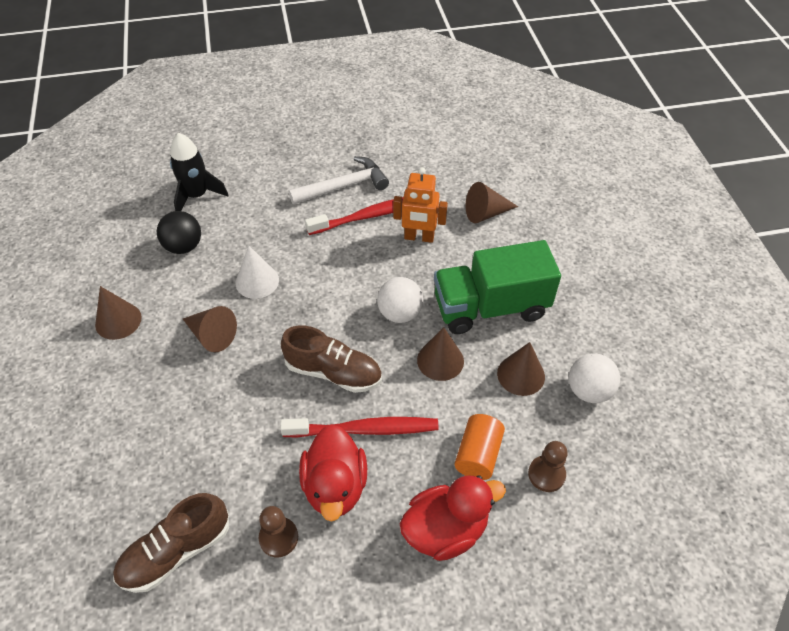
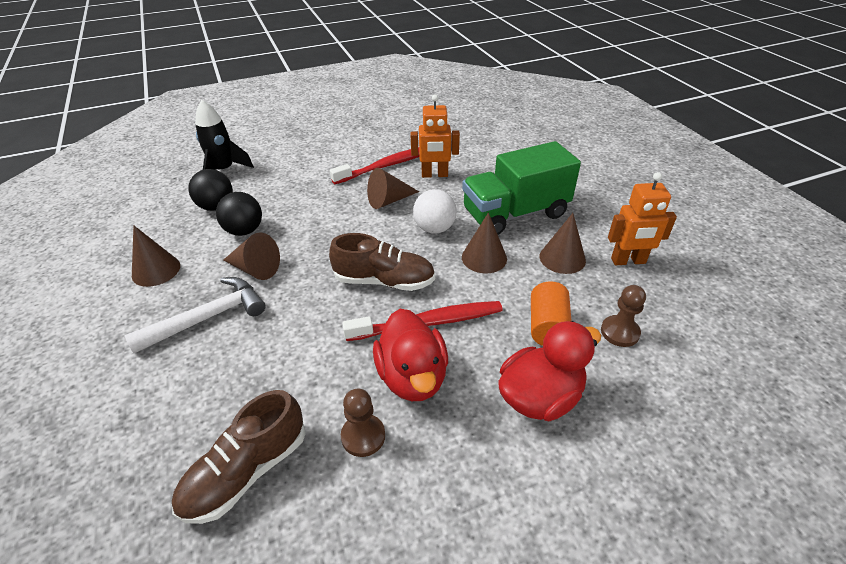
camera: 10 degrees left, 10 degrees down
(207, 284) = (244, 231): none -> black ball
(257, 281) = (293, 222): white cone -> none
(344, 186) = (358, 150): white hammer -> white hammer (208, 318)
(485, 213) = (486, 153): brown cone -> brown cone (388, 200)
(588, 390) = (628, 261): white ball -> orange robot

